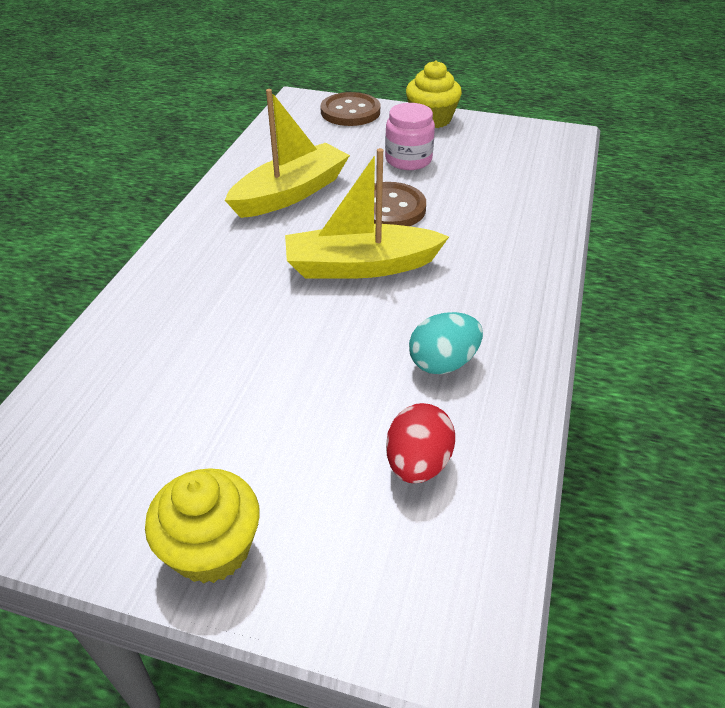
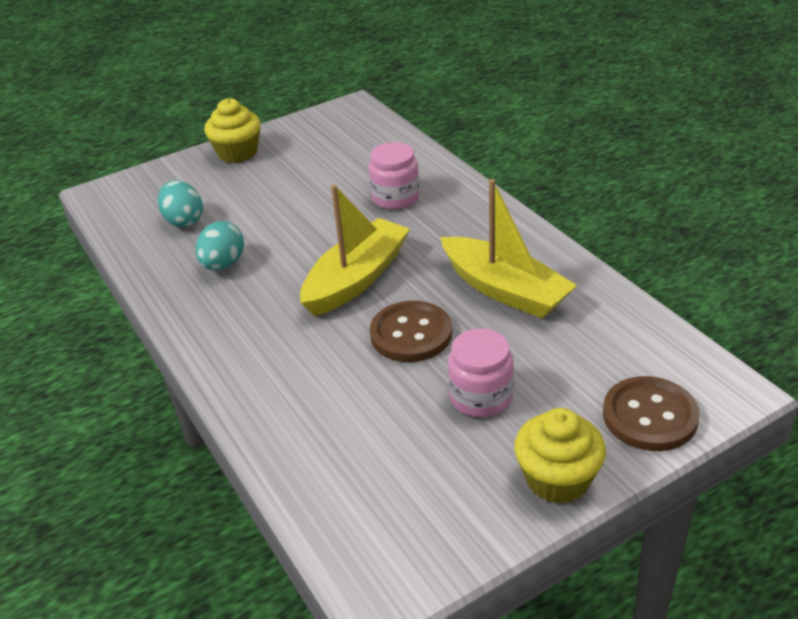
camera: 135 degrees right, 5 degrees down
(206, 314) = (395, 197): none -> pink jar
(291, 193) = (505, 290): yellow boat -> yellow boat turned 45 degrees counterclockwise
(417, 463) = (184, 220): red egg -> turquoise egg

